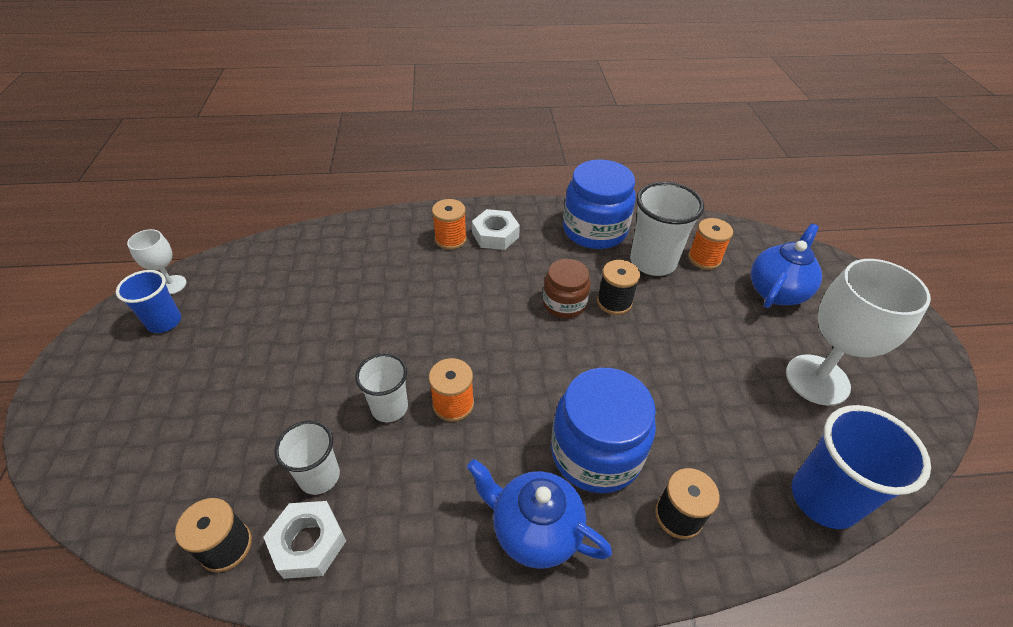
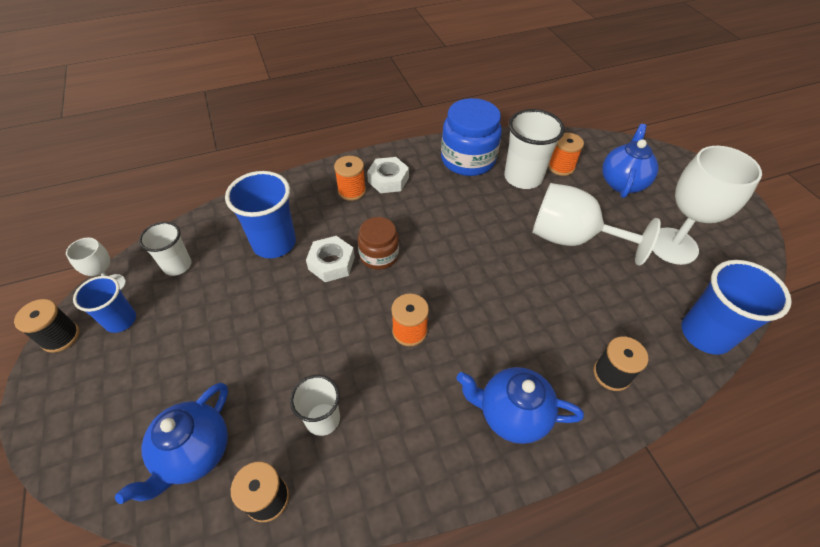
camera: 15 degrees left, 5 degrees up
(175, 476) = (194, 453): none -> blue teapot
(308, 543) = (336, 475): white nut -> white nut (331, 263)
(347, 277) = (274, 243): none -> blue cup
(389, 407) = (358, 347): white cup -> white cup (177, 265)
(564, 303) = (466, 227): brown jar -> brown jar (379, 255)
(596, 452) = (535, 342): blue jar -> none
(614, 302) = (505, 217): black spool -> black spool (60, 337)
(687, 343) = (571, 238): none -> white goblet

